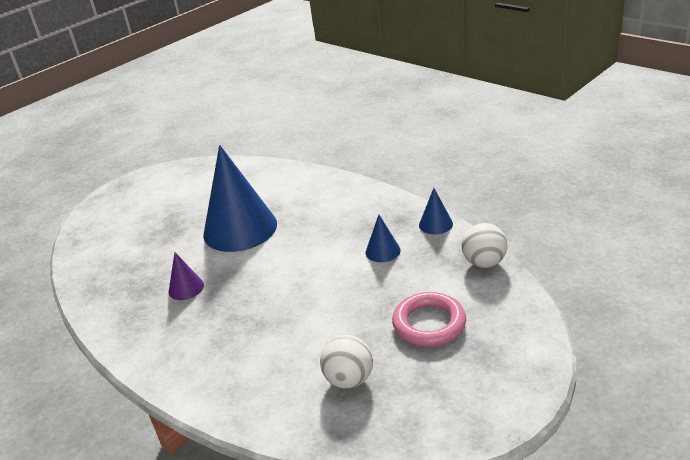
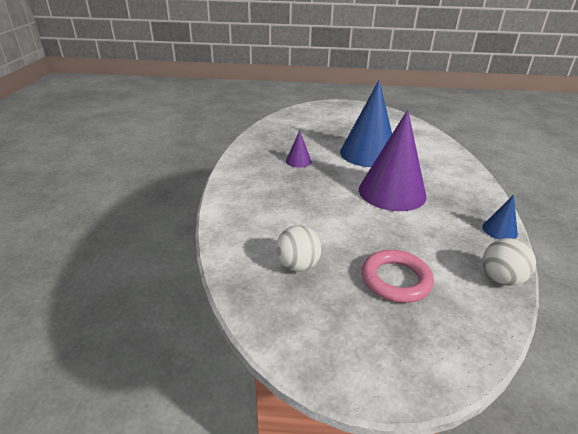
camera: 45 degrees right, 0 degrees up
(319, 253) = (392, 192): none -> purple cone
(382, 251) = (433, 218): blue cone -> none

